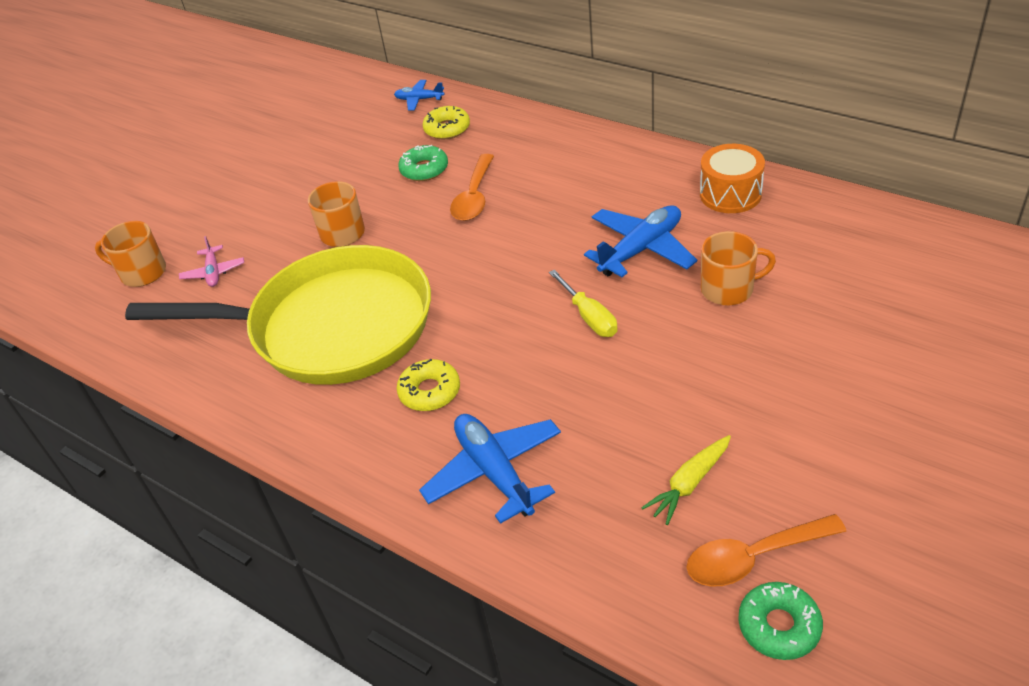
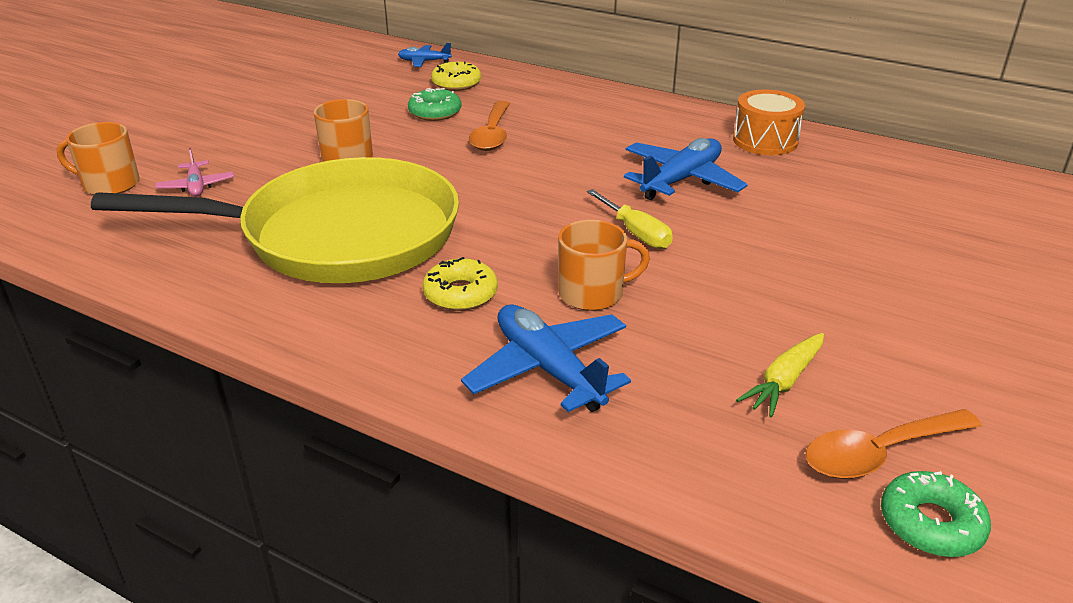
camera: 10 degrees left, 10 degrees down
(728, 289) = (783, 214): orange mug -> orange mug (593, 293)

